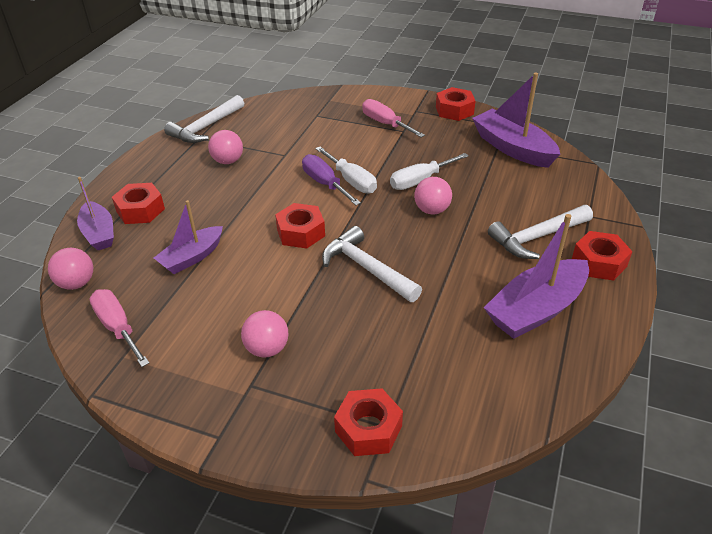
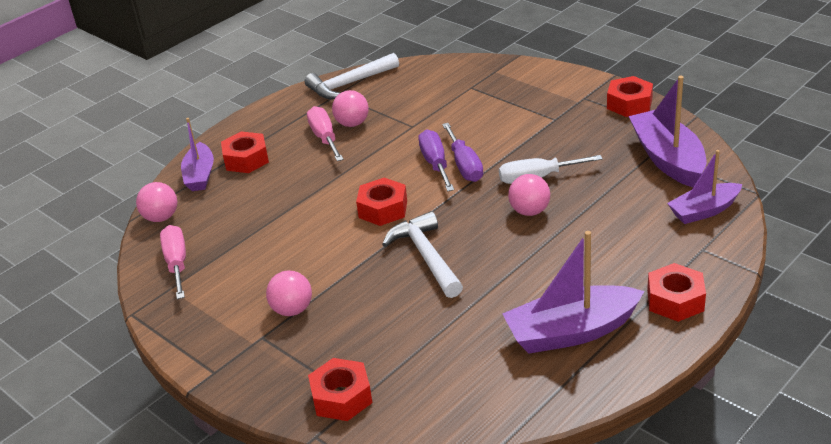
camera: 25 degrees right, 5 degrees down
(192, 257) = (270, 213): purple boat -> purple boat (704, 211)
(351, 181) = (464, 165): white screwdriver -> purple screwdriver
(385, 124) = (540, 108): pink screwdriver -> pink screwdriver (324, 138)
(537, 237) = (625, 261): white hammer -> none

